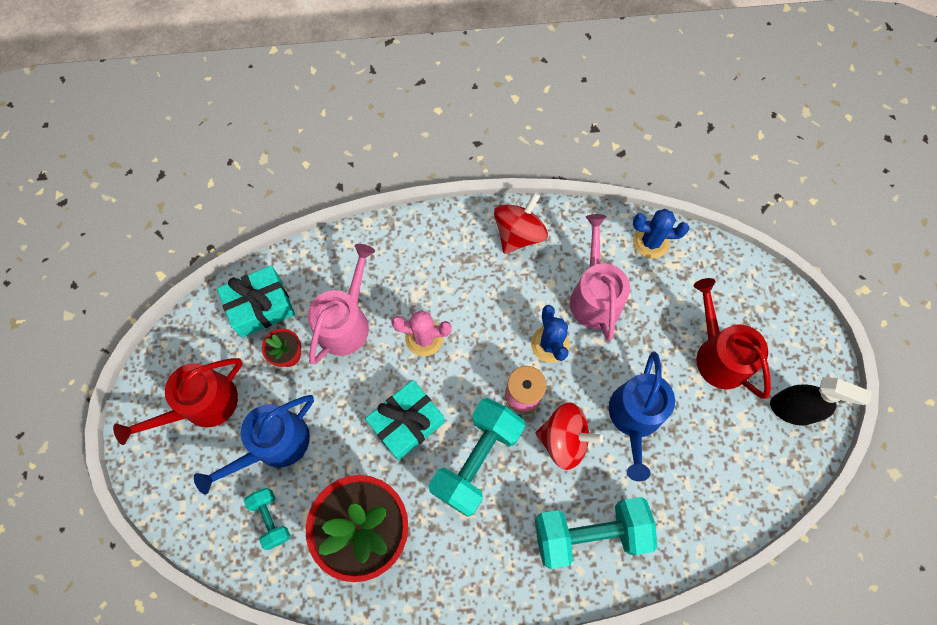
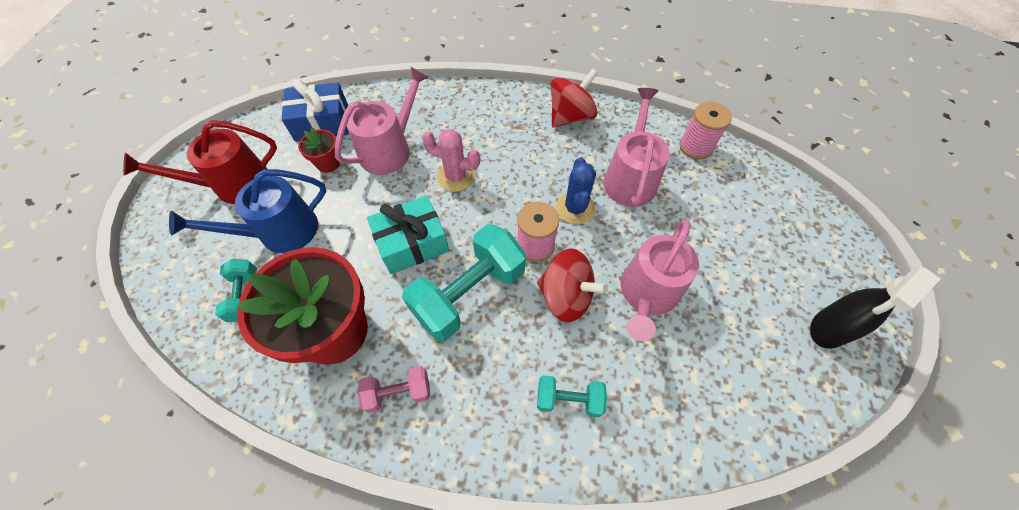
camera: 15 degrees right, 10 degrees down
(261, 307) = (322, 123): turquoise gift -> blue gift
(445, 567) = (398, 392): none -> pink dumbbell
(589, 533) = (569, 399): turquoise dumbbell -> turquoise dumbbell, size x0.51
(634, 417) = (647, 294): blue watering can -> pink watering can
(650, 242) = (695, 147): blue cactus -> pink spool
(719, 355) = (750, 257): red watering can -> none
(792, 409) = (829, 328): black spray bottle -> black spray bottle turned 105 degrees clockwise

